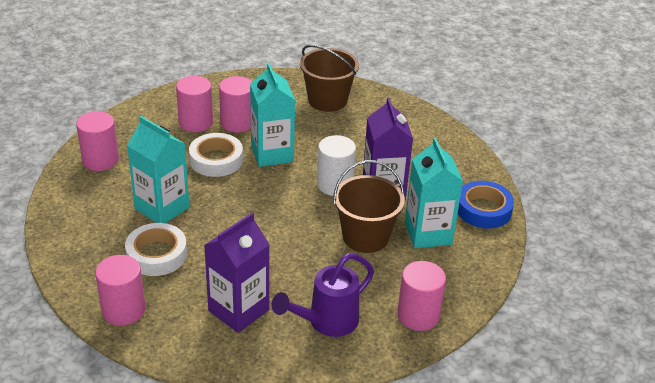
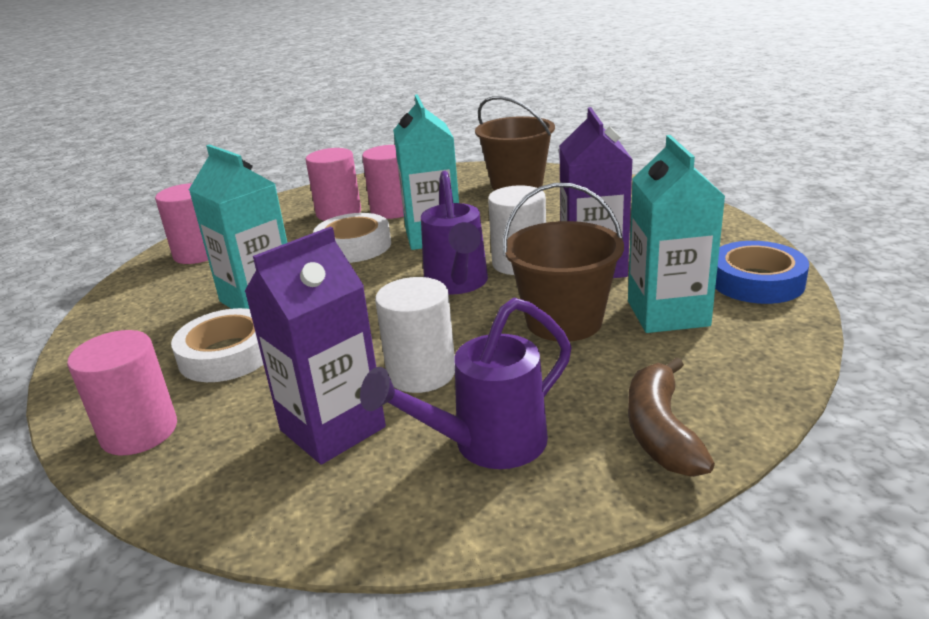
camera: 10 degrees right, 10 degrees down
(283, 273) = (421, 373): none -> white cylinder
(295, 202) = (457, 285): none -> purple watering can
(418, 315) = (660, 431): pink cylinder -> brown banana

